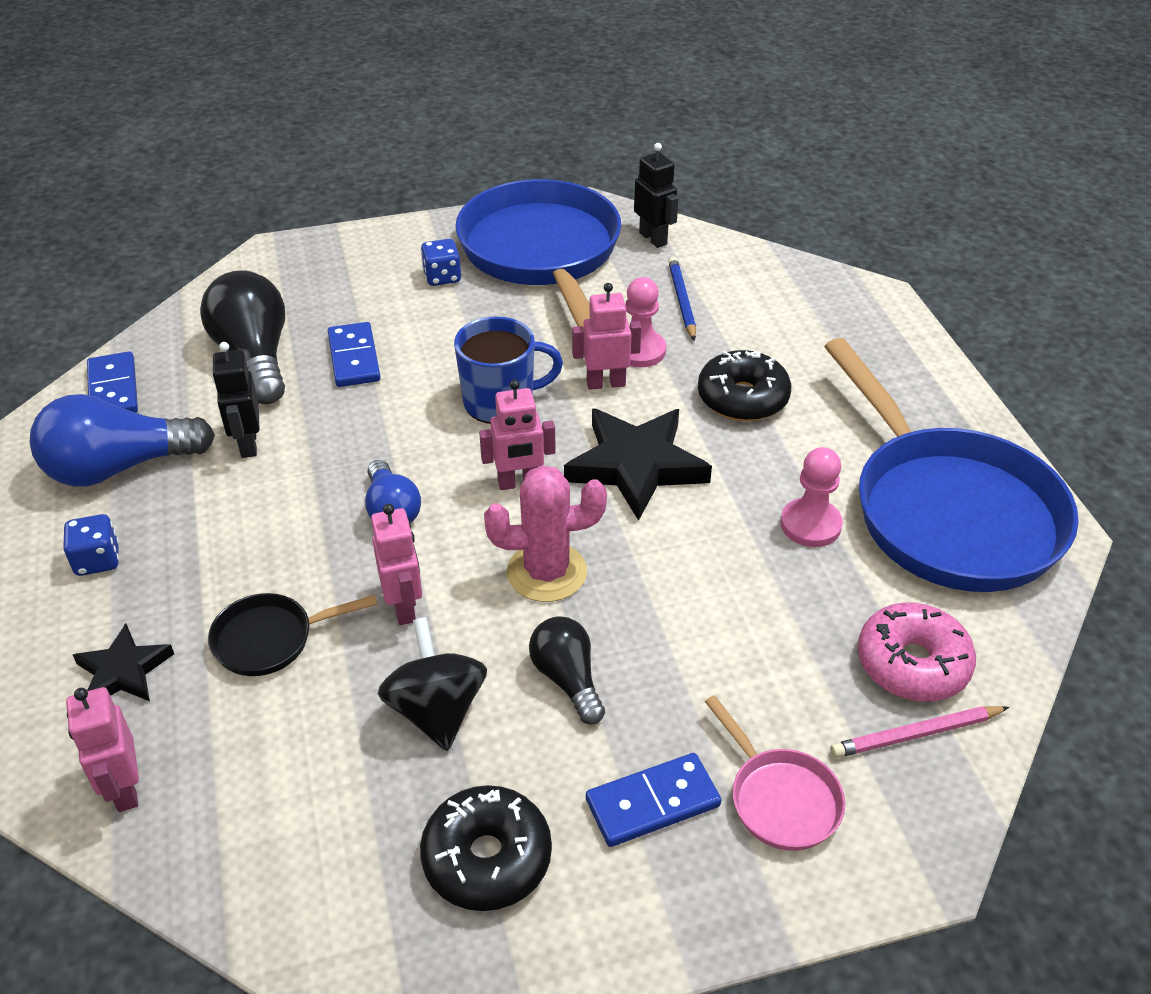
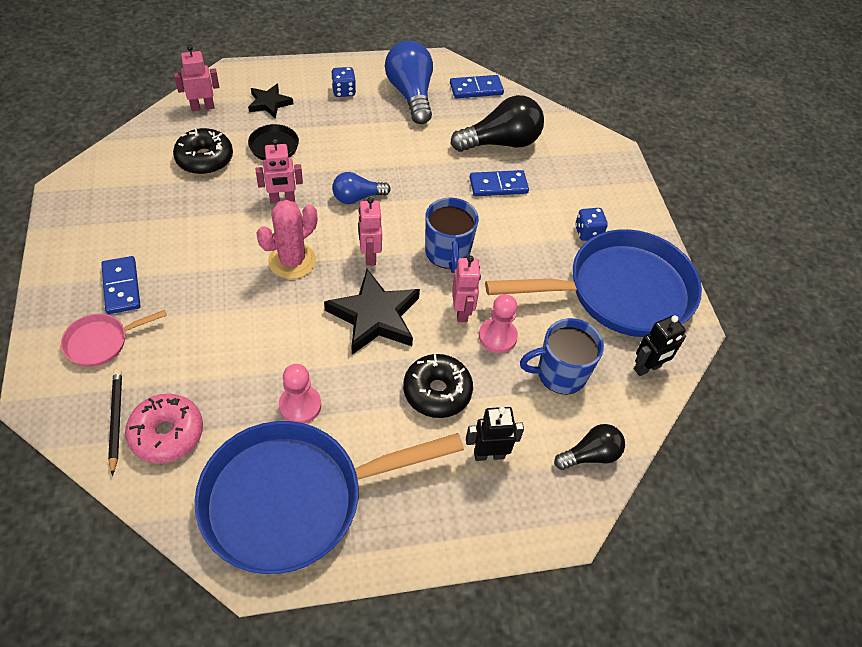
camera: 90 degrees right, 10 degrees up
(248, 444) = (422, 141): black robot -> black robot (489, 454)
(436, 710) = (209, 208): black spinning top -> none
(487, 858) = (117, 221): black donut -> black donut (205, 159)
(546, 572) = (292, 261): pink cactus -> pink cactus turned 45 degrees clockwise
(567, 679) = (212, 262): black light bulb -> black light bulb (590, 455)
(682, 300) = (560, 373): blue pencil -> blue mug
(916, 734) = (116, 420): pink pencil -> black pencil

